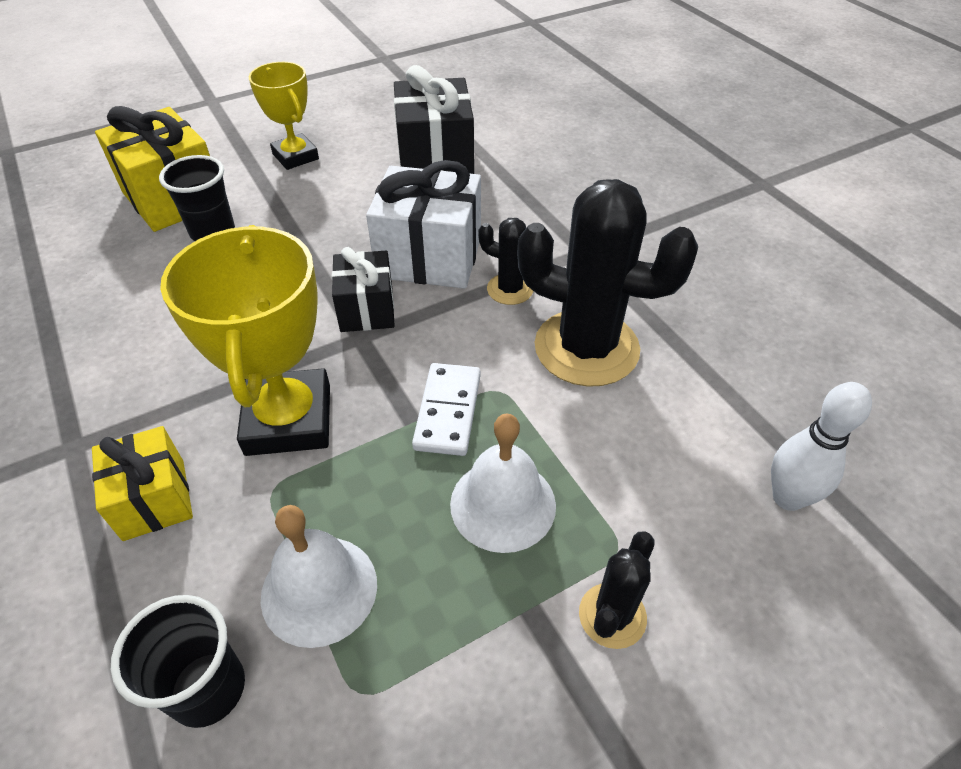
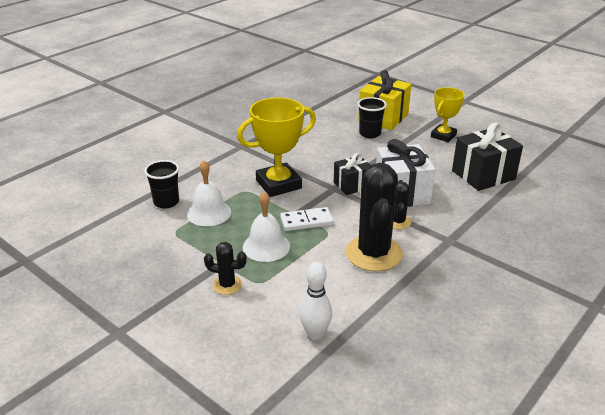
camera: 70 degrees right, 15 degrees down
(154, 499) = (228, 169): yellow gift -> none

